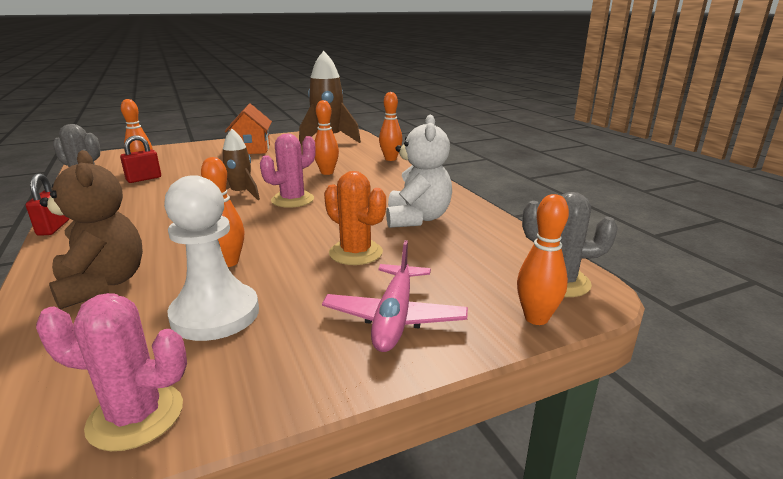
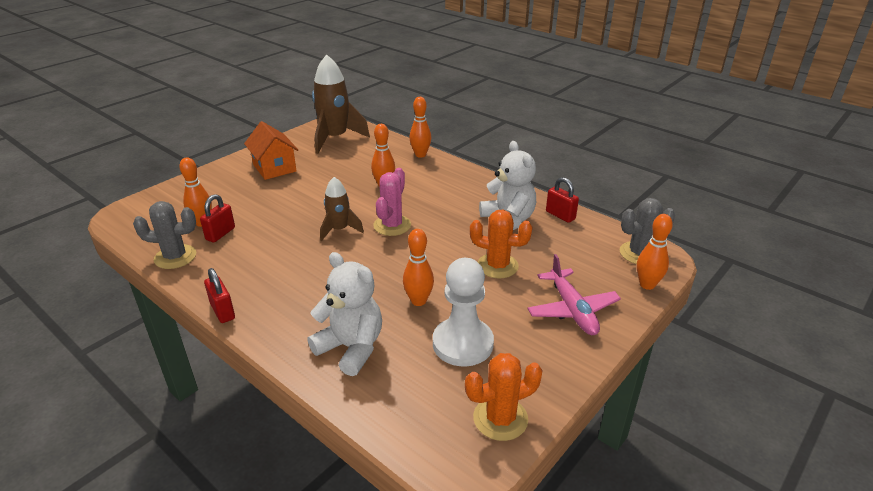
camera: 25 degrees left, 10 degrees up
(102, 284) = (351, 348): brown teddy bear -> white teddy bear
(136, 416) = (500, 418): pink cactus -> orange cactus
(487, 225) = (560, 215): none -> red padlock

